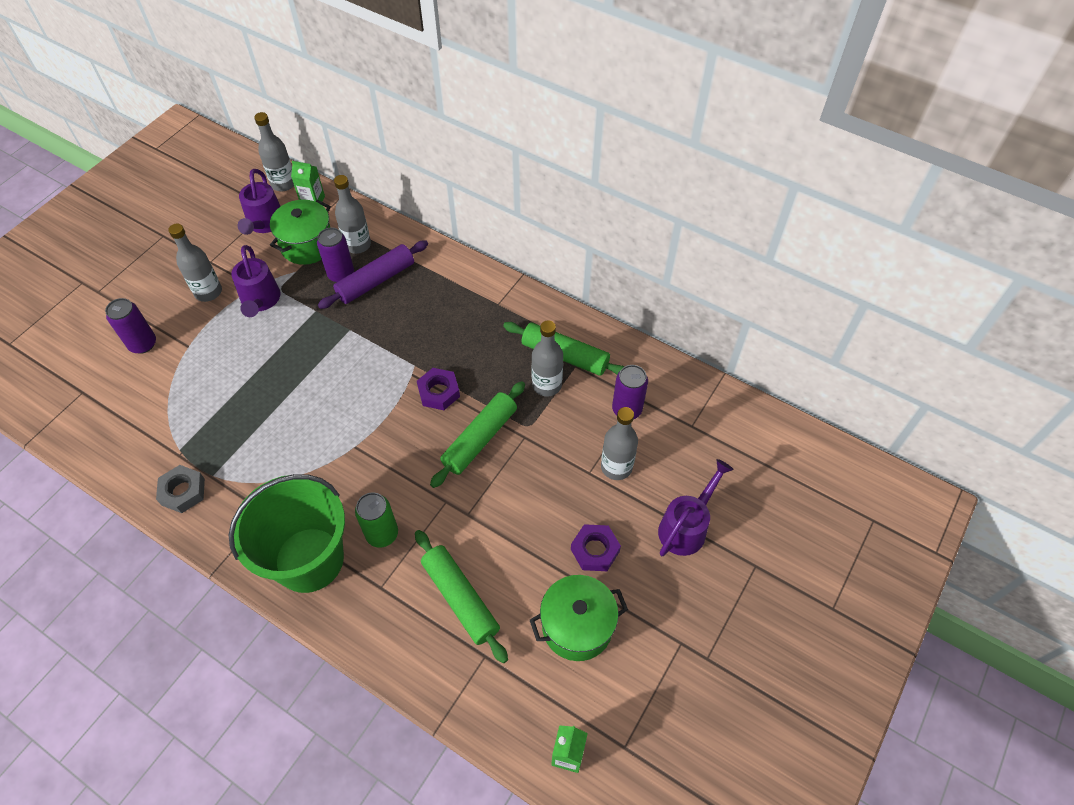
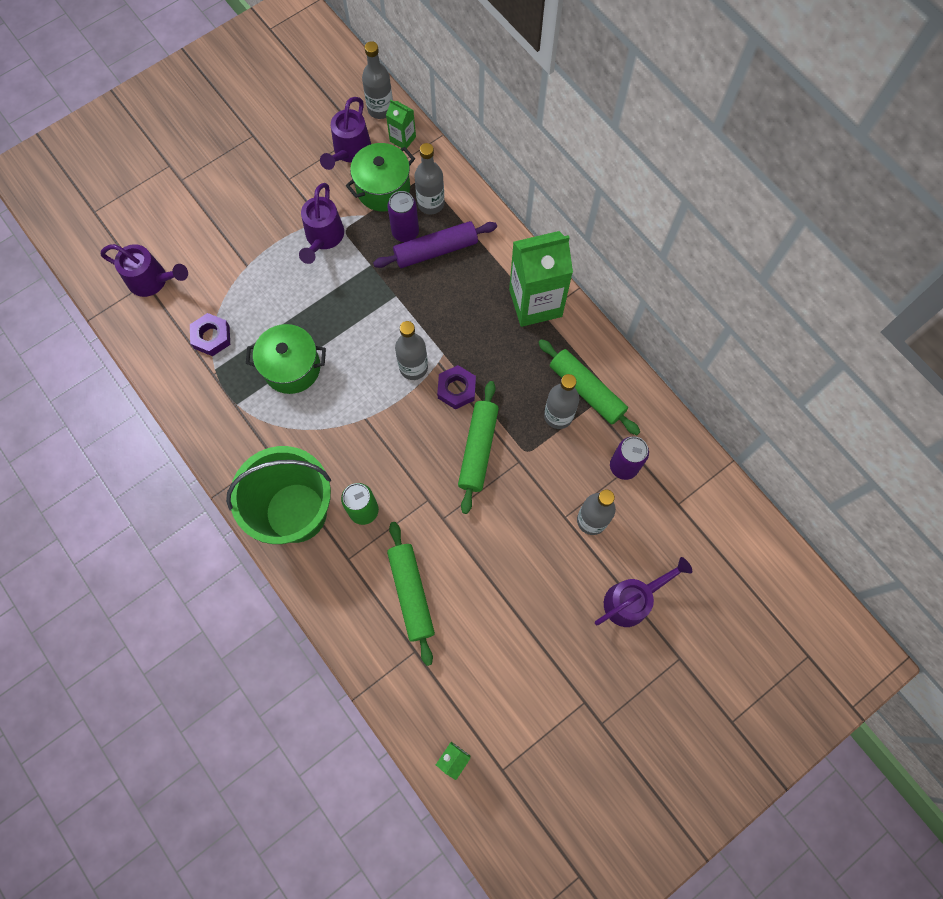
camera: 20 degrees right, 15 degrees up
(89, 388) = (152, 281): none -> purple watering can
(143, 344) = (208, 250): purple can -> none
(183, 492) = (208, 411): grey nut -> none
(208, 292) = (279, 212): grey bottle -> grey bottle (413, 367)
(480, 439) = (478, 449): green rolling pin -> green rolling pin turned 45 degrees counterclockwise
(487, 297) = (535, 303): none -> green carton
(577, 626) = (501, 654): green pot -> green pot (292, 368)
(595, 550) = (542, 592): purple nut -> purple nut (211, 337)

